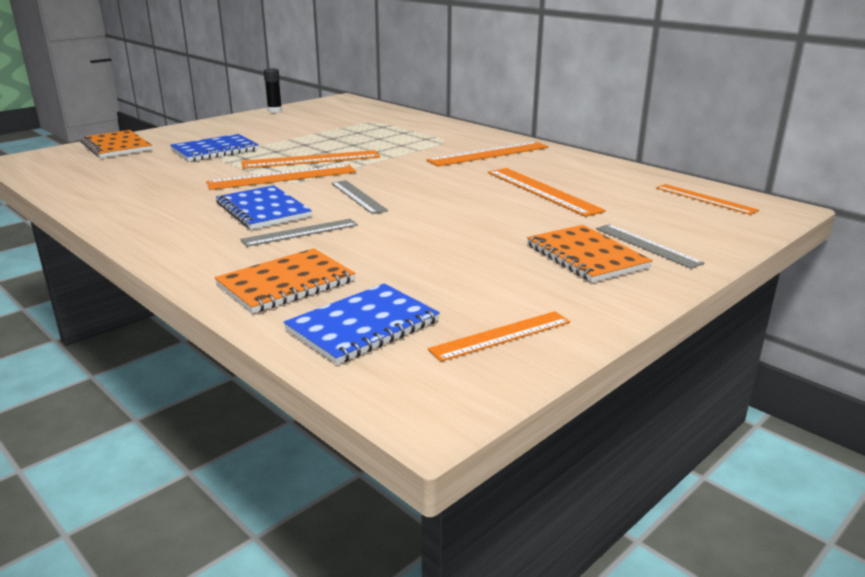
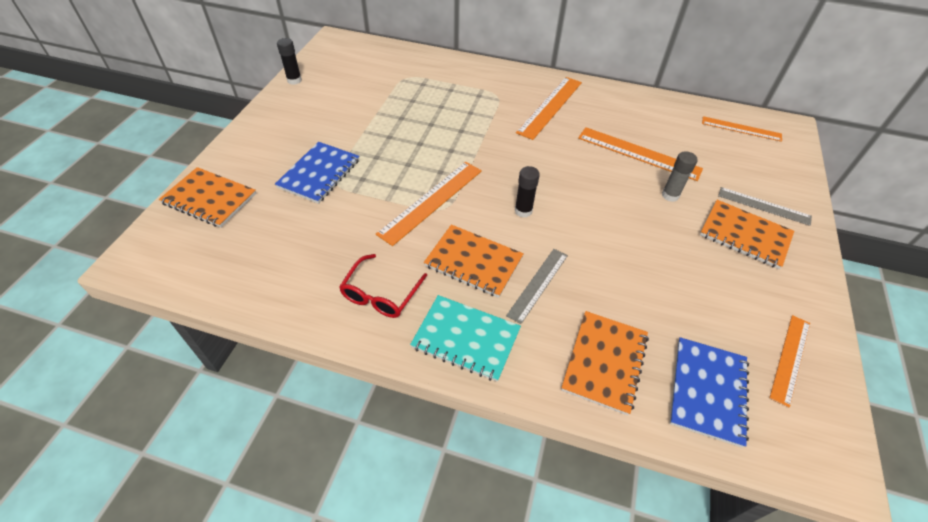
camera: 30 degrees left, 25 degrees up
(158, 207) = (381, 294): none -> red glasses
(185, 242) = (466, 339): none -> turquoise notebook
(263, 210) = (473, 262): blue notebook -> orange notebook
(311, 160) = (424, 162): orange ruler -> none
(358, 196) = (523, 211): grey ruler -> black glue stick
(535, 218) = (670, 195): none -> grey glue stick

